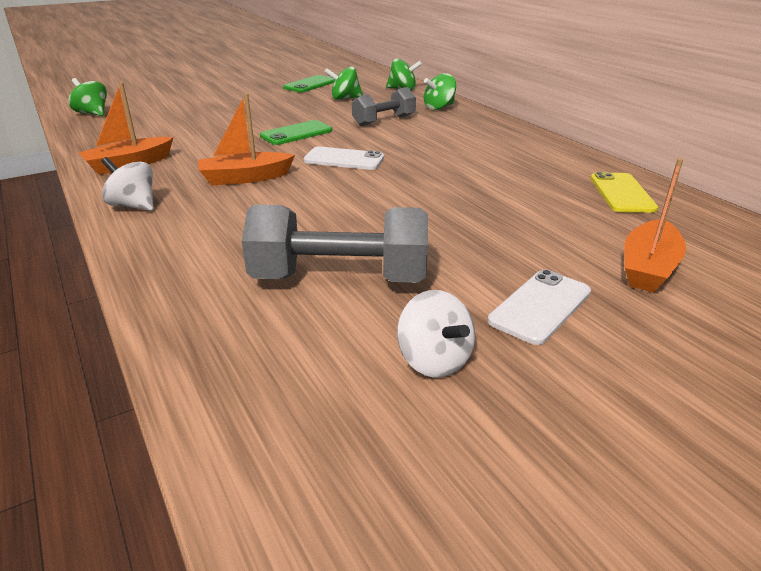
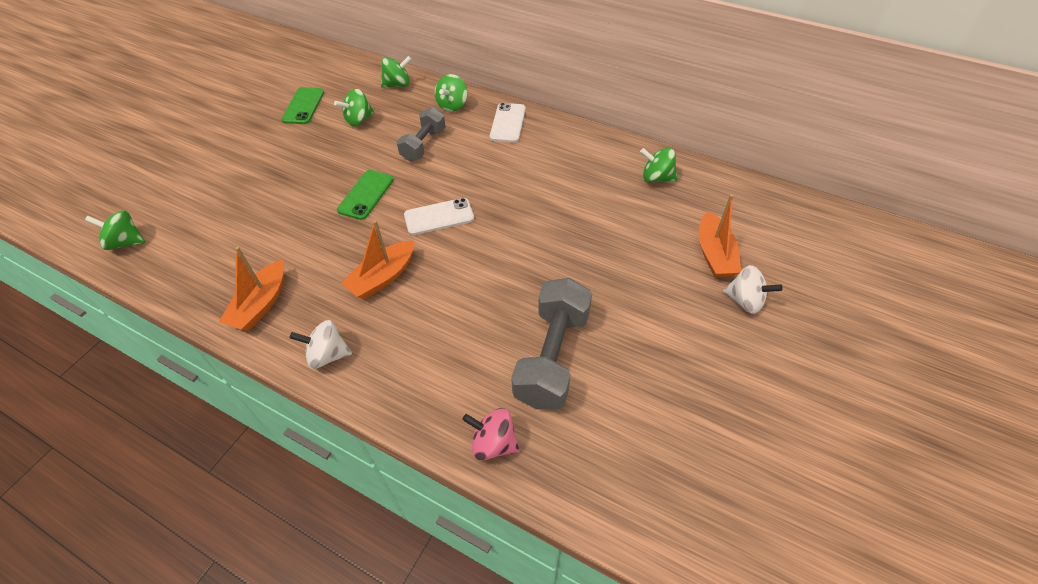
camera: 30 degrees left, 20 degrees up
(190, 317) = (493, 443): none -> pink spinning top
(339, 278) = (552, 357): grey dumbbell -> grey dumbbell turned 45 degrees counterclockwise
(434, 361) = (659, 397): white spinning top -> white spinning top (745, 301)
(540, 306) = (681, 321): white phone -> white phone (508, 123)
(621, 193) = (656, 178): yellow phone -> green spinning top

